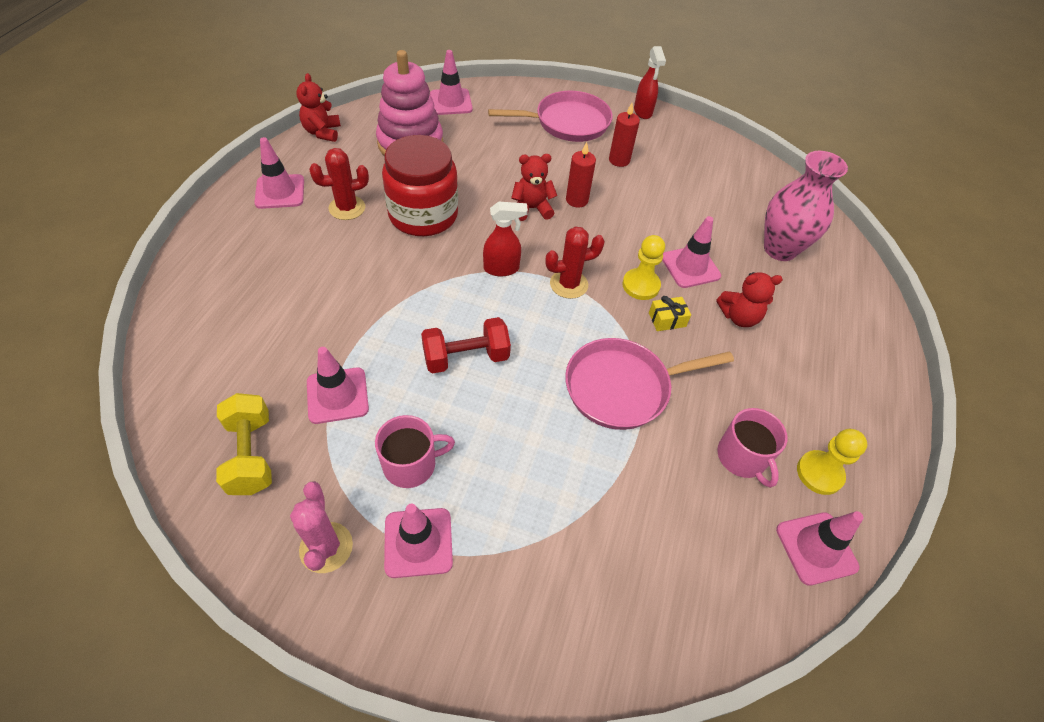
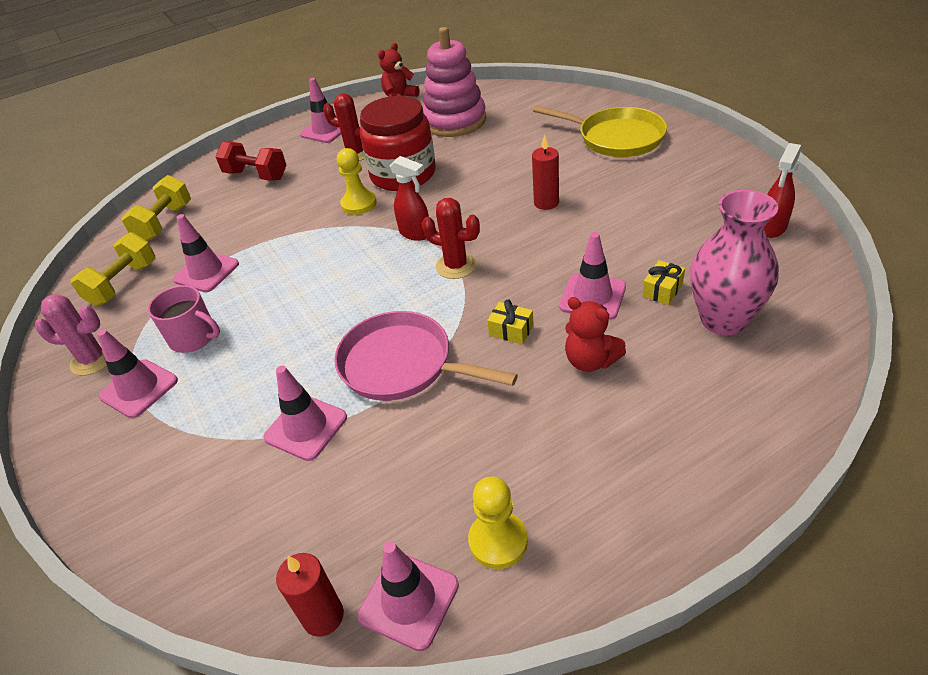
camera: 50 degrees right, 10 degrees down
(210, 366) = (164, 223): none -> yellow dumbbell
(326, 547) = (93, 359): pink cactus -> pink cactus turned 60 degrees clockwise
(451, 102) = (525, 98): pink traffic cone -> pink traffic cone (306, 427)
(466, 357) = (312, 285): red dumbbell -> red dumbbell (256, 175)
(531, 209) = (496, 197): red teddy bear -> none
(567, 123) = (616, 138): pink pan -> yellow pan
(619, 160) = (631, 182): red candle -> red candle (323, 616)
(641, 285) = (521, 292): yellow pawn -> yellow pawn (359, 204)
(643, 112) = (712, 147): red spray bottle -> red spray bottle (772, 228)
(726, 242) = (662, 290): none -> yellow gift
(742, 457) = (437, 479): pink mug -> none

